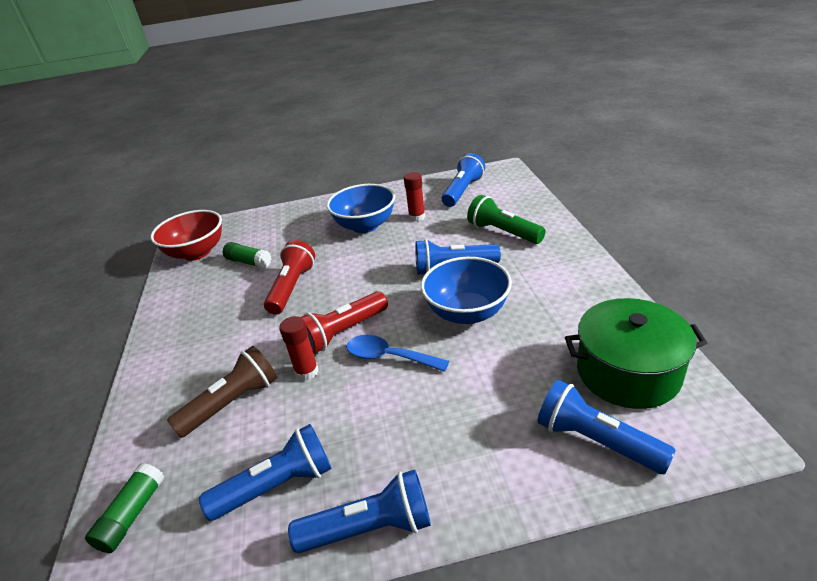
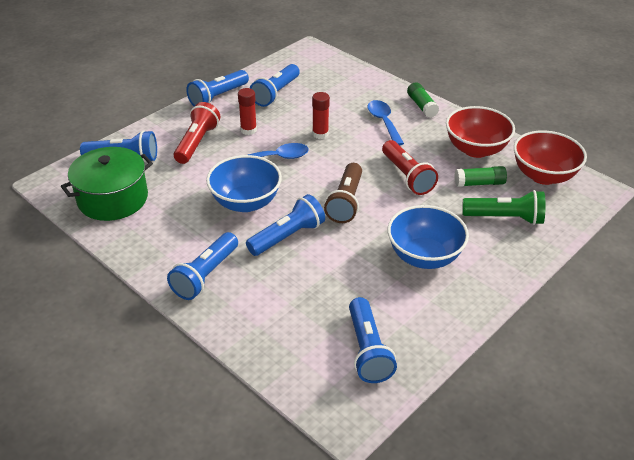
camera: 140 degrees right, 5 degrees up
(132, 514) = (330, 67): green glue stick -> green glue stick (422, 106)
(199, 292) = (476, 149): none -> red bowl
(222, 360) = (383, 122): none -> blue spoon
(233, 403) = (344, 109): brown flashlight -> brown flashlight (345, 202)
(343, 332) = (324, 161): red flashlight -> red flashlight (197, 142)
(417, 217) = (382, 287): red glue stick -> red glue stick (248, 130)
(503, 232) = (270, 295): green flashlight -> green flashlight (505, 218)
(549, 258) = (205, 275): none -> blue flashlight

